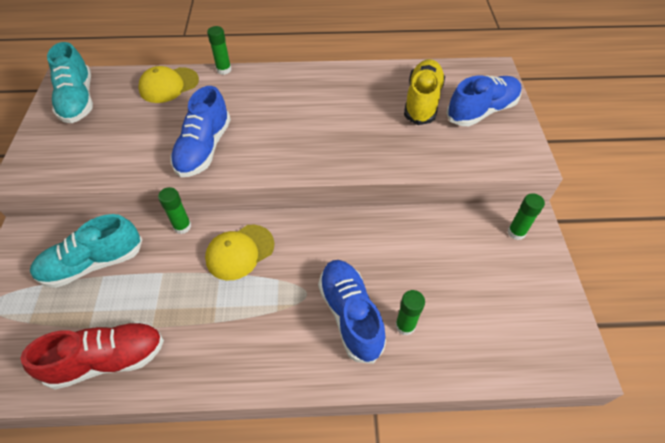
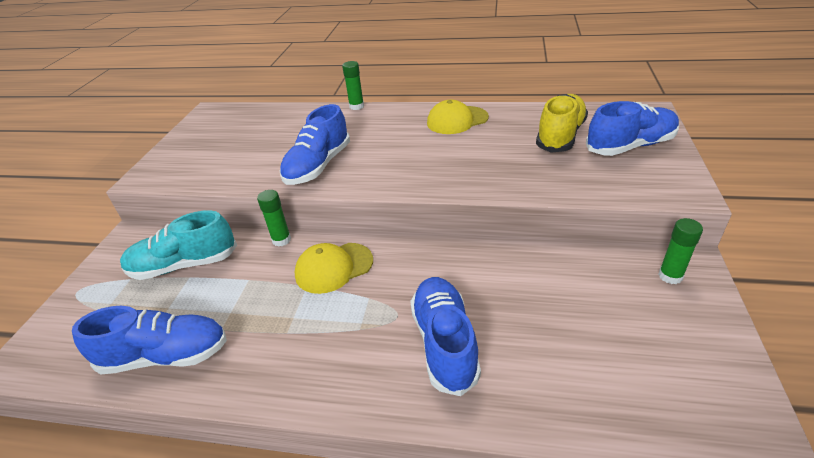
camera: 15 degrees right, 15 degrees down
(78, 100) = (215, 125): turquoise shoe -> none
(107, 359) = (165, 356): red shoe -> blue shoe
(169, 85) = (301, 117): yellow cap -> yellow cap (457, 120)
(405, 325) = (511, 362): green glue stick -> none

